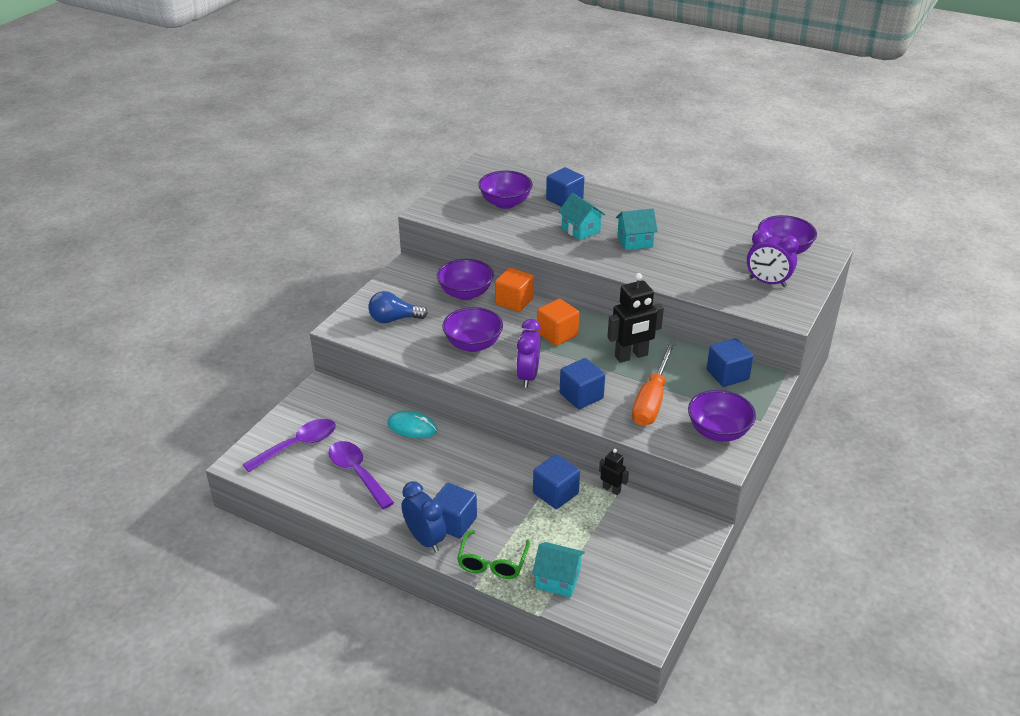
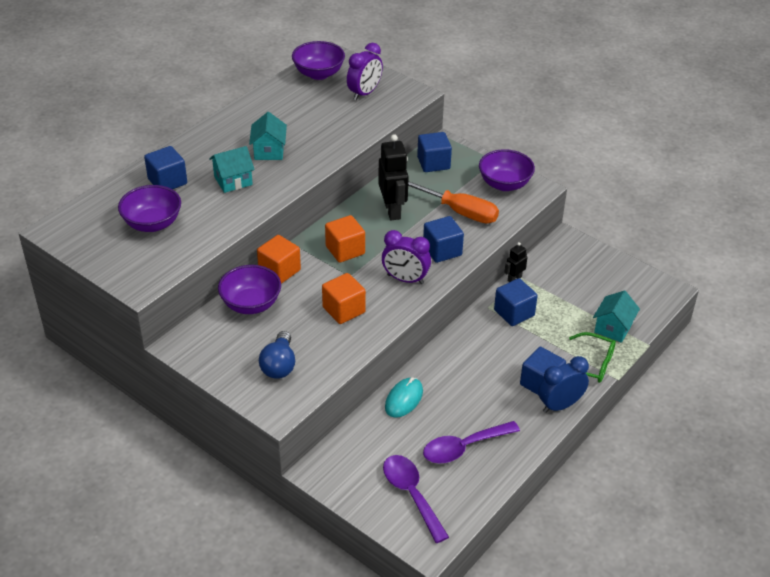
camera: 80 degrees left, 5 degrees up
(473, 344) = (344, 310): purple bowl -> orange cube

